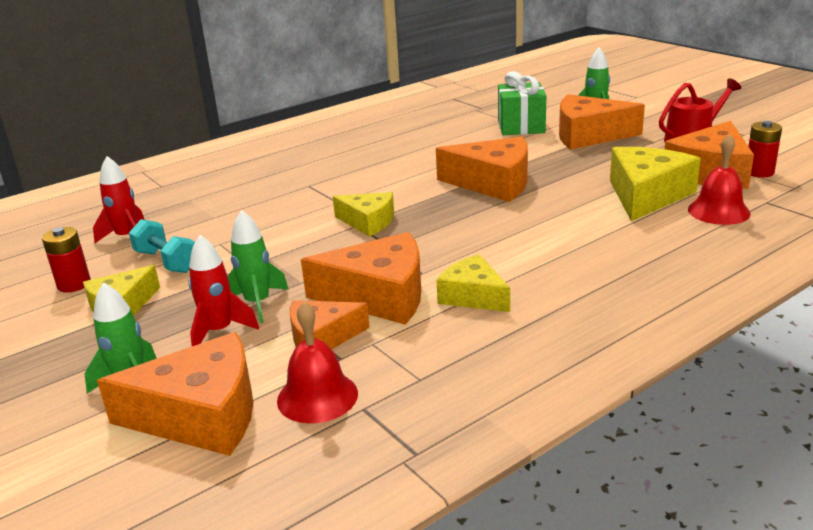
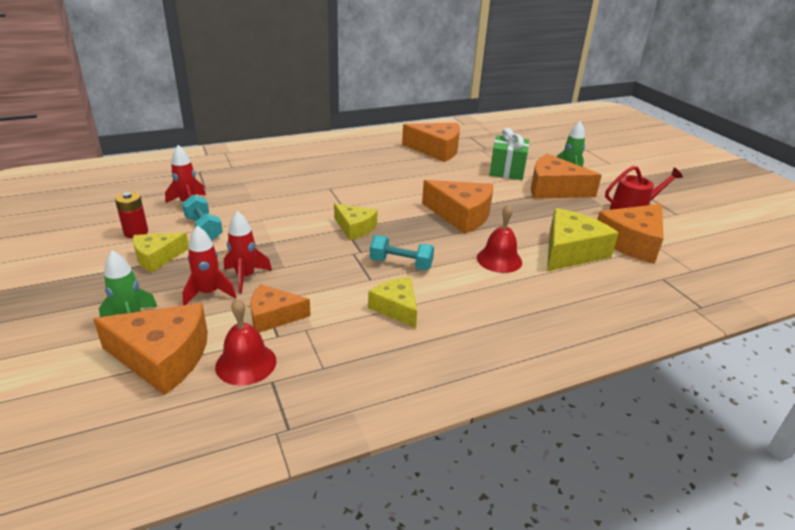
camera: 10 degrees right, 5 degrees up
(257, 303) = (245, 277): green rocket -> red rocket
(379, 296) = (330, 291): orange cheese -> orange cheese (436, 150)
(450, 249) = (401, 264): none -> turquoise dumbbell
(718, 211) = (620, 278): red bell -> red bell (499, 259)
(759, 172) = (671, 250): red battery -> none

